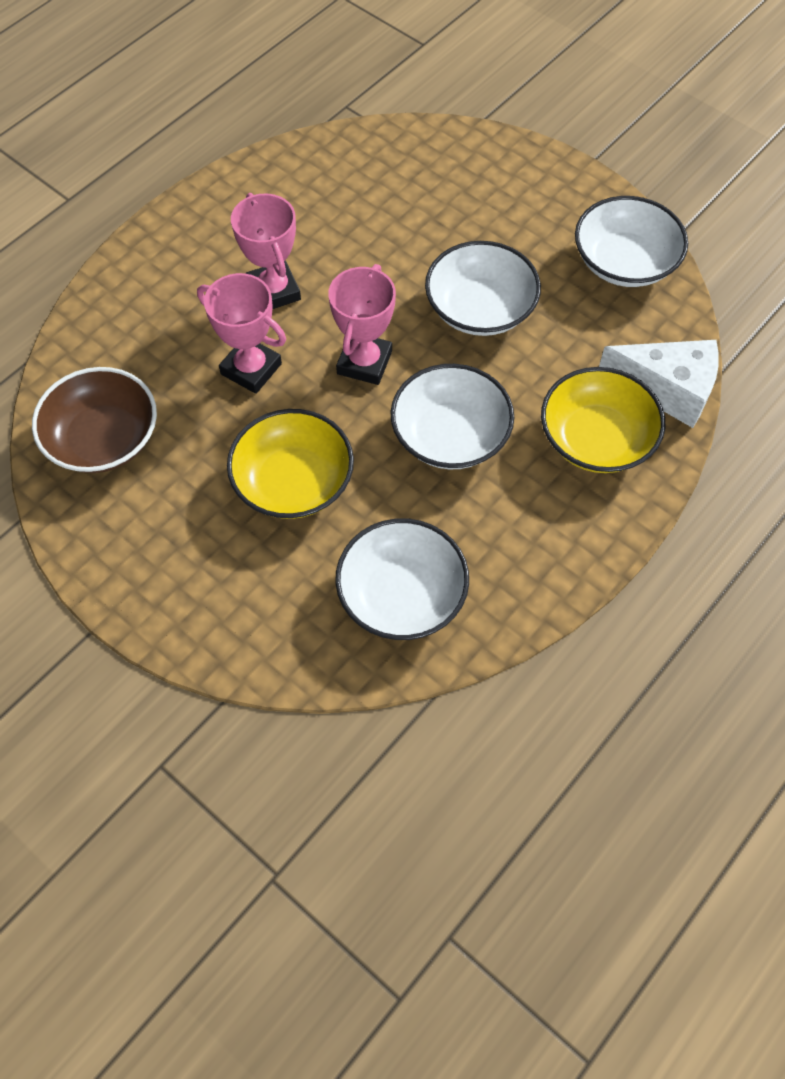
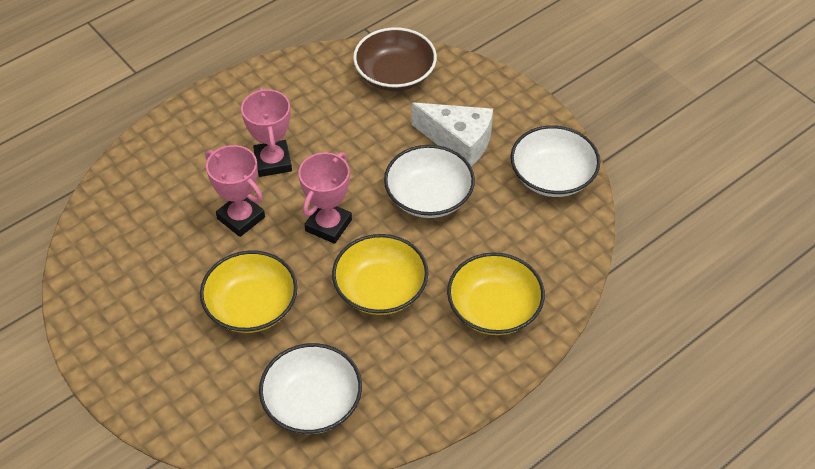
camera: 10 degrees right, 10 degrees down
(103, 438) = (118, 253): brown bowl -> brown bowl (395, 75)
(450, 435) = (380, 289): white bowl -> yellow bowl
(667, 389) = (560, 279): white cheese -> white cheese (458, 141)

